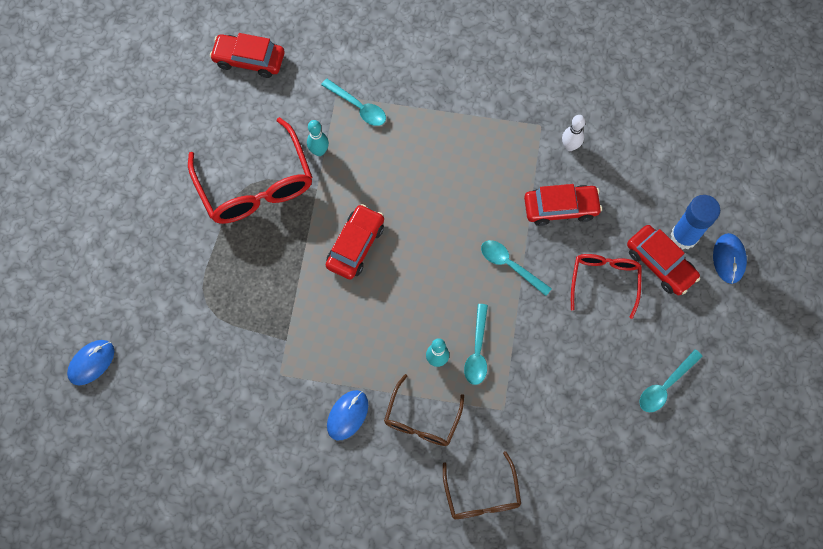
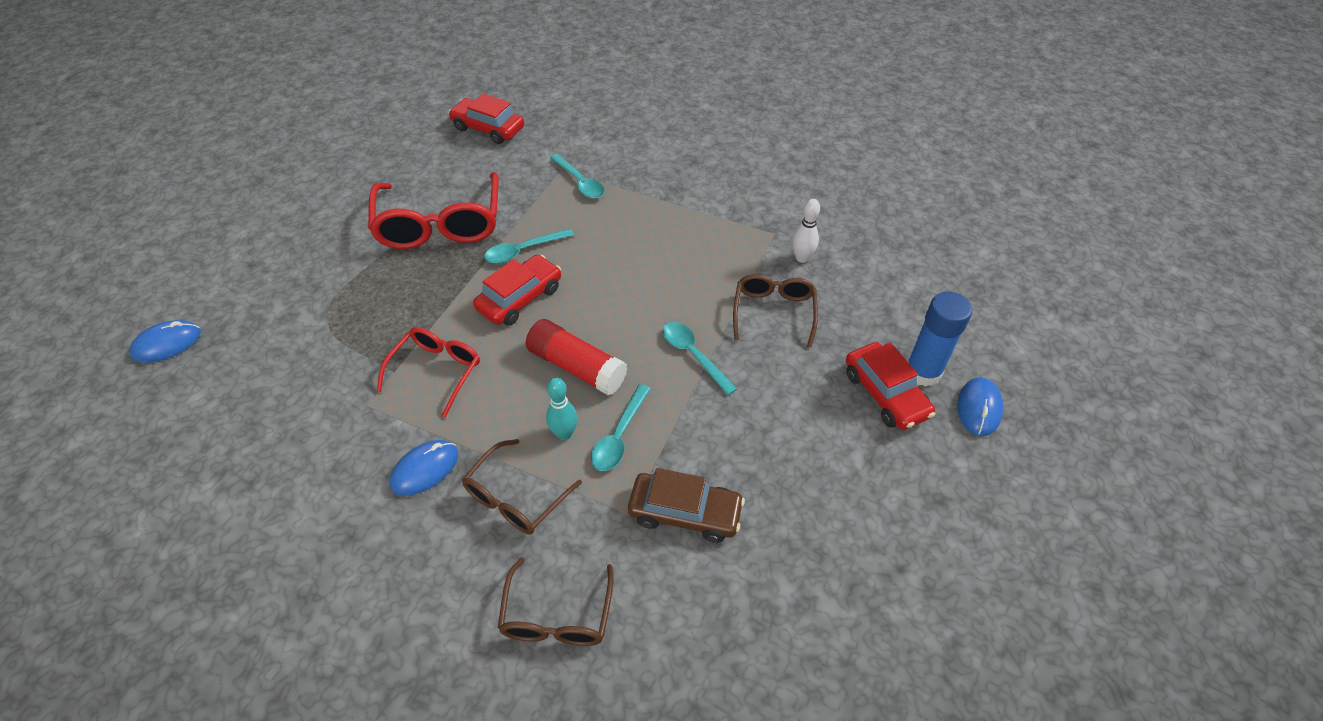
camera: 15 degrees right, 20 degrees down
(319, 151) = (521, 210): turquoise bowling pin -> none
(425, 299) = (576, 367): none -> red glue stick
(542, 399) = (685, 513): none -> brown car
(560, 208) = (774, 312): red car -> brown glasses
(604, 281) = (807, 396): red glasses -> red glasses (437, 371)
(665, 386) = (861, 538): turquoise spoon -> turquoise spoon (523, 251)

